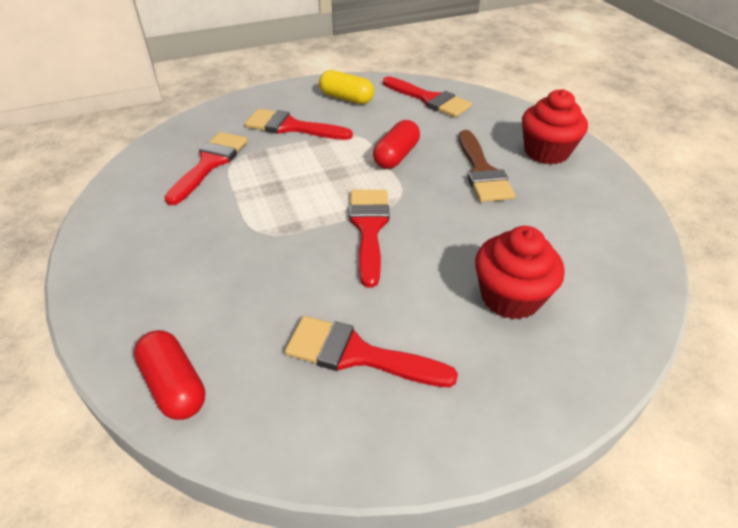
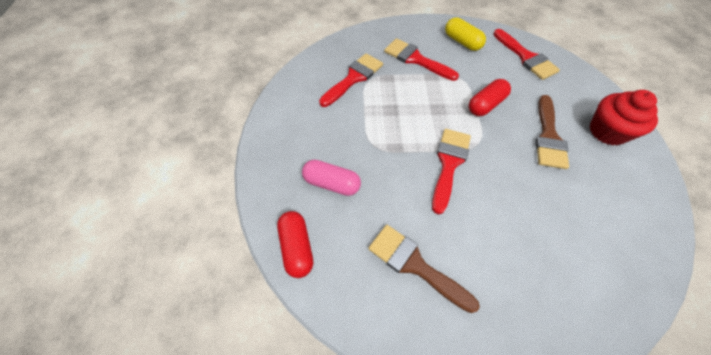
camera: 20 degrees right, 15 degrees up
(209, 291) = (332, 183): none -> pink capsule
(357, 354) = (414, 265): red brush -> brown brush
(510, 297) = (536, 255): red cupcake -> none

